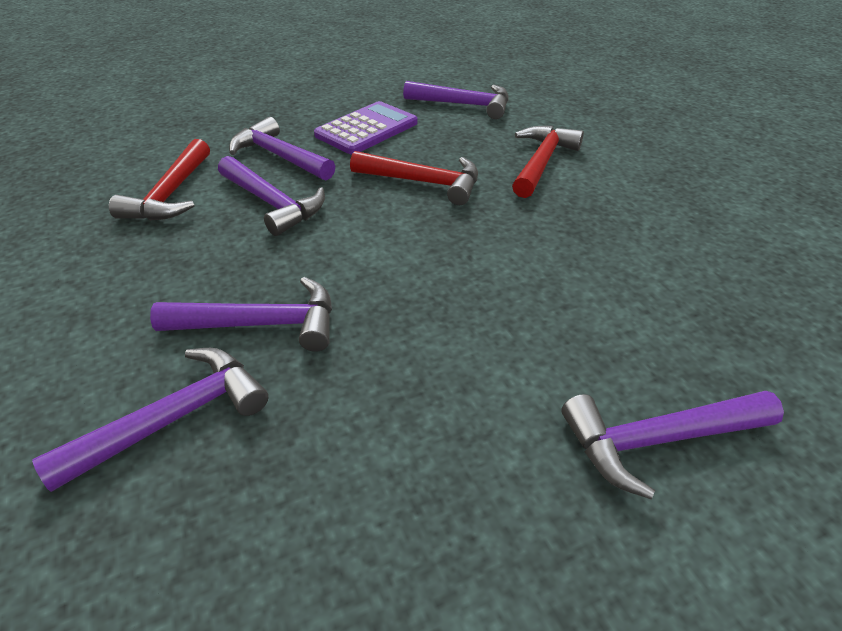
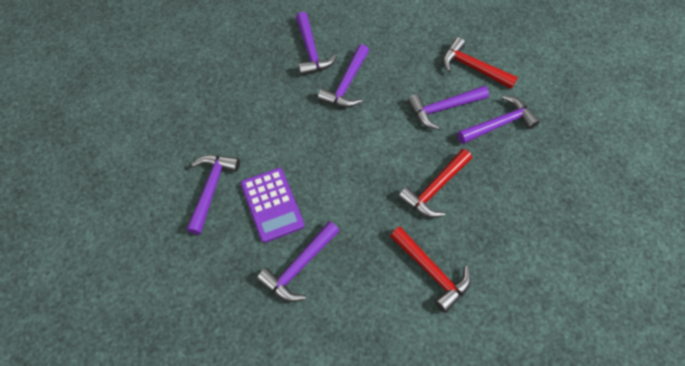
camera: 115 degrees right, 20 degrees up
(366, 129) = (522, 183): purple calculator -> purple calculator (272, 205)
(464, 105) = (545, 267): purple hammer -> purple hammer (299, 266)

